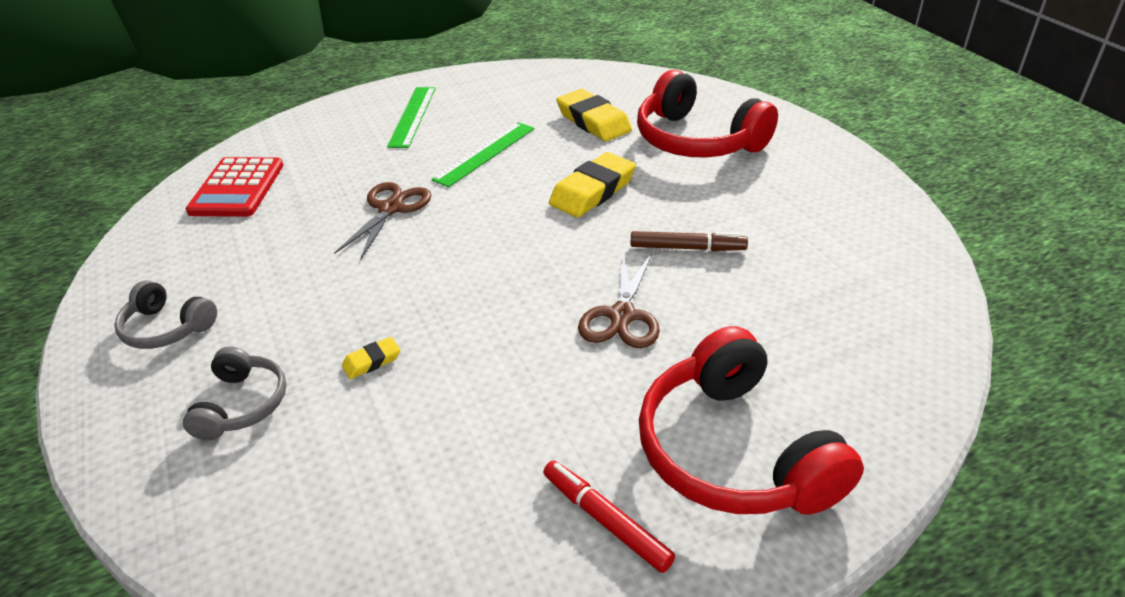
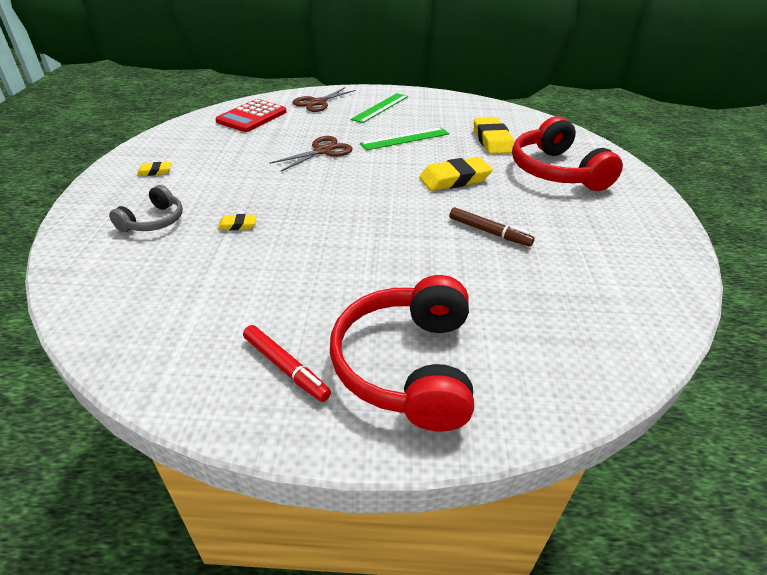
camera: 25 degrees right, 0 degrees up
(167, 328) = (155, 171): grey headphones -> yellow eraser
(606, 520) = (285, 367): red marker -> red marker turned 150 degrees clockwise
(622, 316) = (407, 256): brown scissors -> brown scissors (317, 103)

